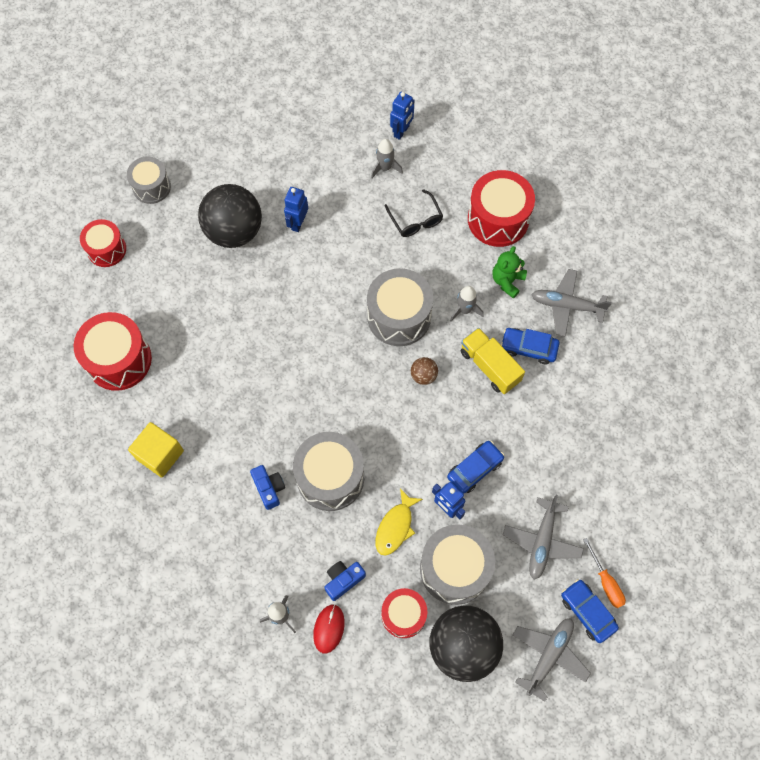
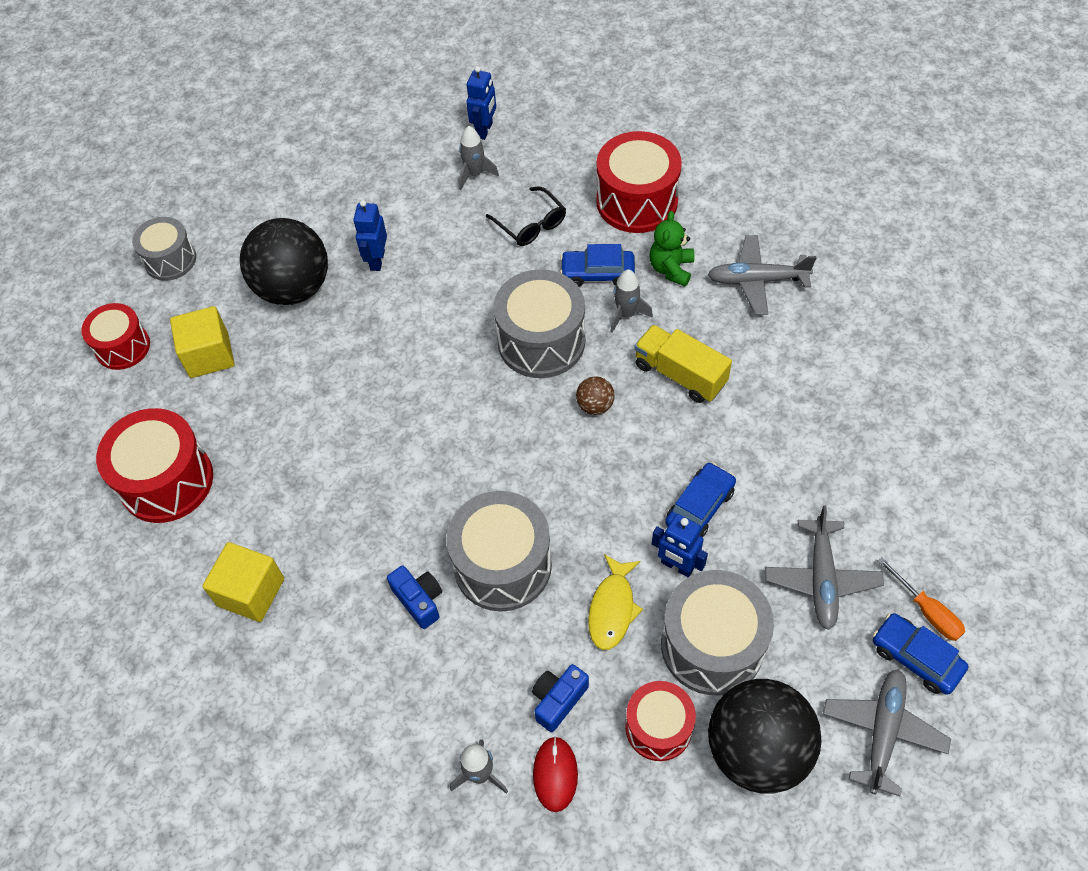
camera: 10 degrees left, 10 degrees down
(165, 270) = (209, 355): none -> yellow cube
(528, 348) = (724, 341): blue car -> blue car (597, 273)

